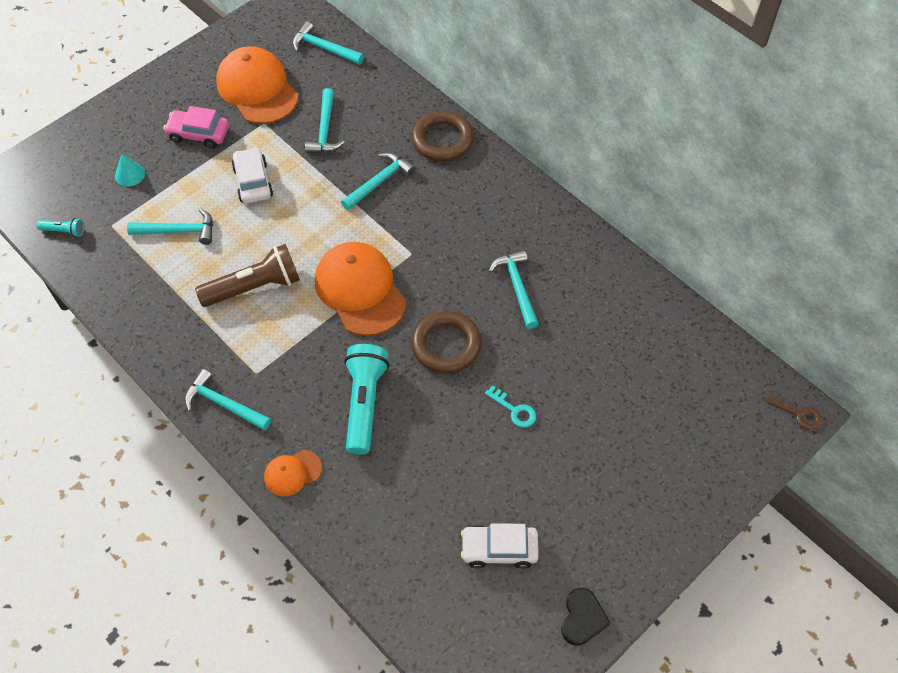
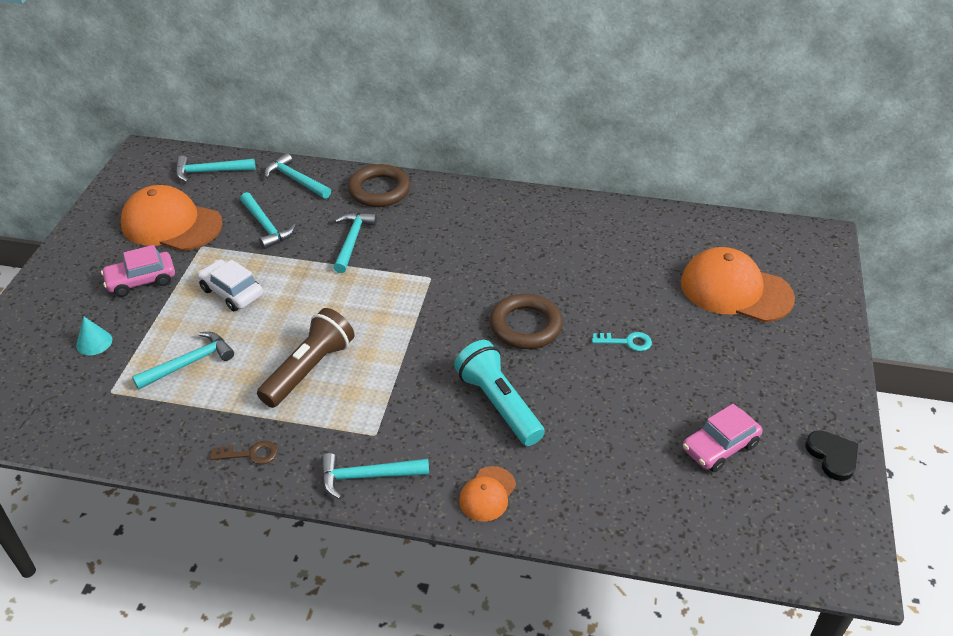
camera: 35 degrees left, 15 degrees down
(64, 231) = (59, 421): turquoise flashlight -> none
(360, 290) = (411, 324): orange cap -> orange cap (735, 290)
(499, 549) = (719, 447): white car -> pink car
(517, 287) = (541, 259): turquoise hammer -> turquoise hammer (296, 180)
(798, 413) = (823, 238): brown key -> brown key (250, 454)

